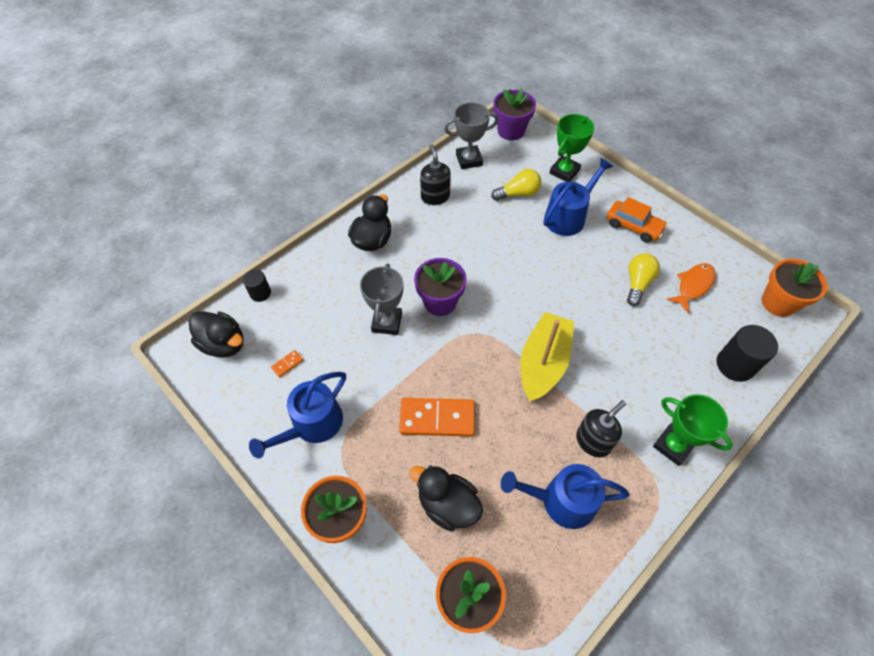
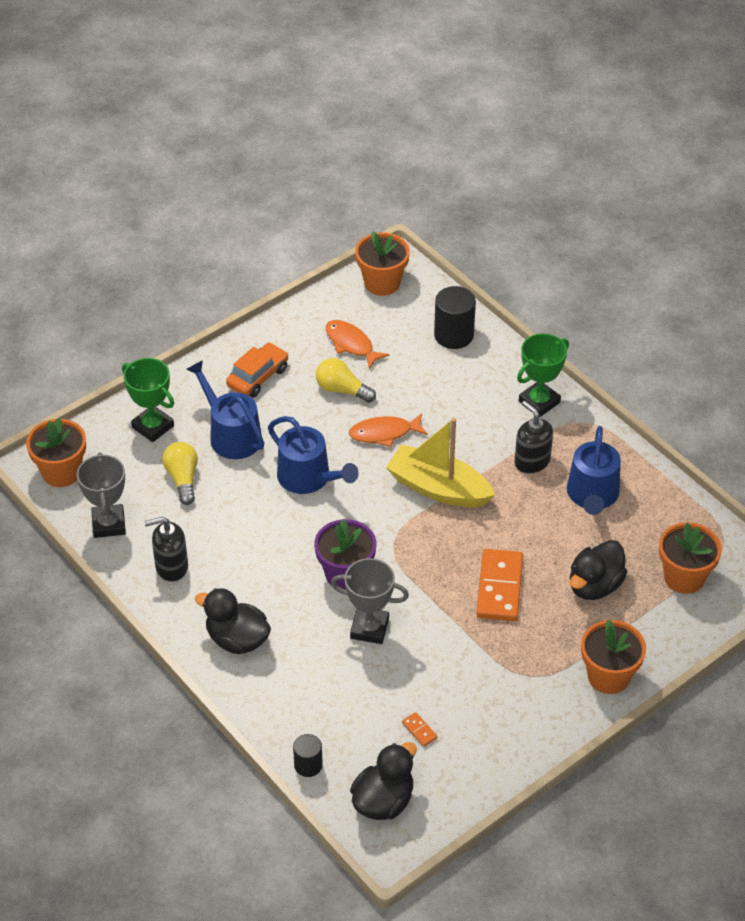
camera: 85 degrees left, 10 degrees down
(312, 424) = (500, 703): blue watering can -> blue watering can (308, 478)
(511, 131) = (61, 472): purple flower pot -> orange flower pot
(597, 317) = (384, 433): none -> orange fish

